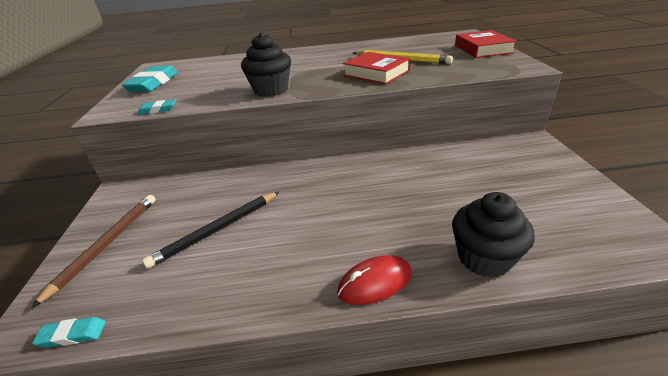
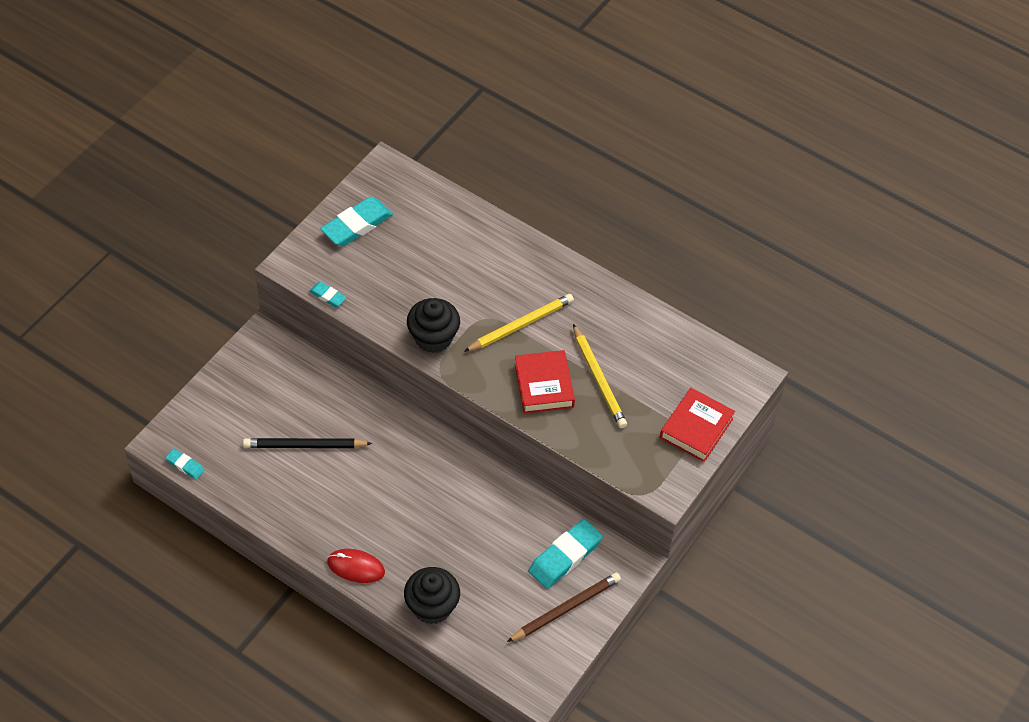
camera: 35 degrees right, 20 degrees up
(107, 245) = (231, 400): brown pencil -> brown pencil (565, 609)
(322, 66) = (520, 325): none -> yellow pencil
(501, 163) = (565, 556): none -> turquoise eraser

